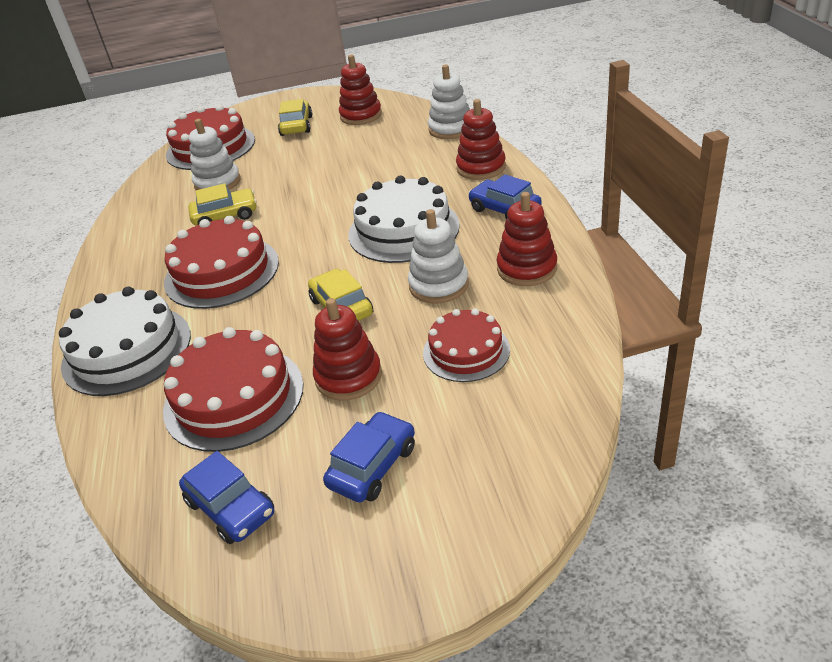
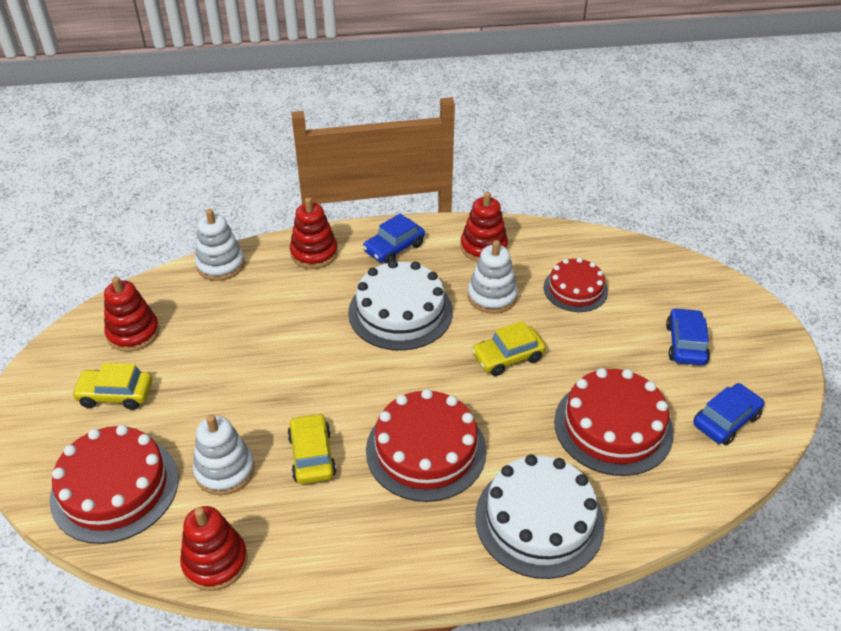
camera: 90 degrees left, 5 degrees up
(348, 377) = (596, 354): red stacking toy -> red stacking toy (215, 561)
(373, 466) = (685, 344): blue car -> blue car turned 60 degrees clockwise

